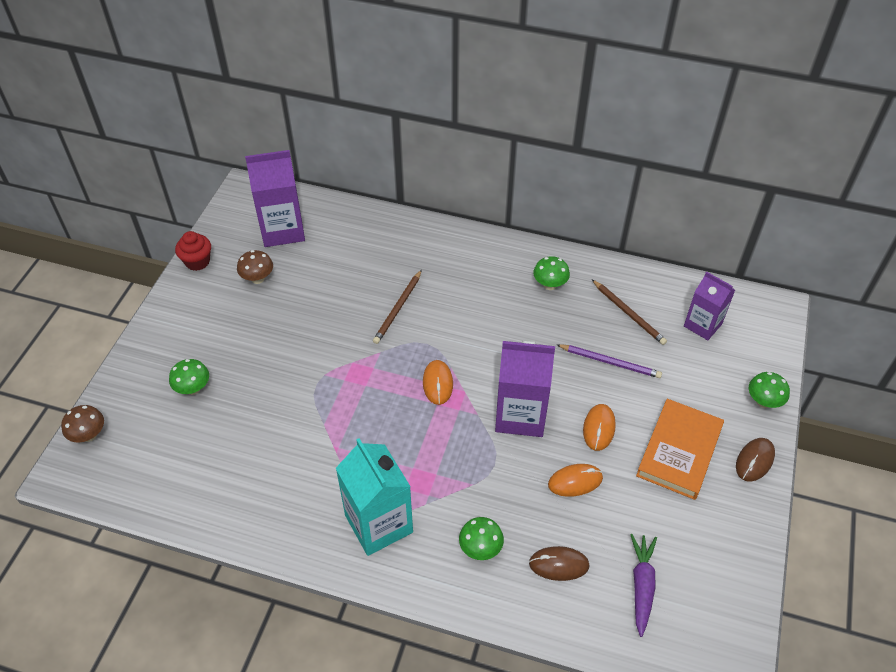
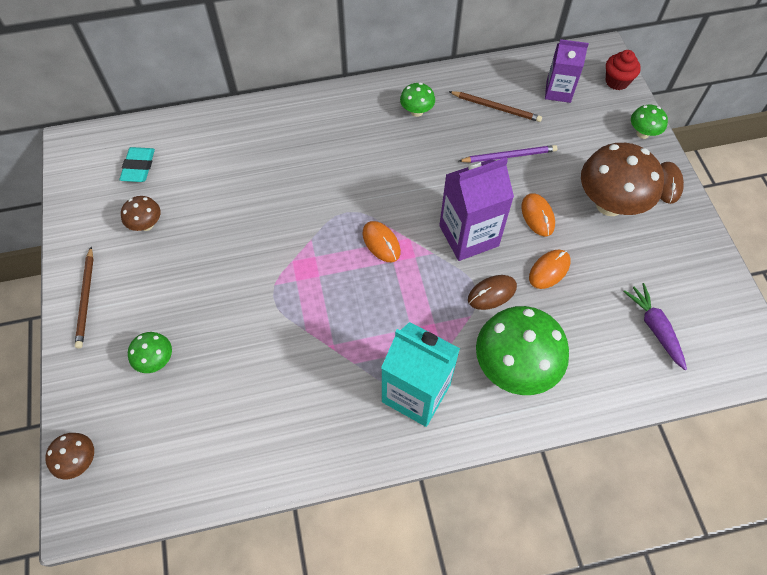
camera: 30 degrees left, 10 degrees up
(197, 262) = (72, 236): red cupcake -> red cupcake (617, 81)
(282, 230) = (139, 167): purple carton -> turquoise eraser
(398, 308) = (300, 192): brown pencil -> brown pencil (86, 299)
(480, 548) = (514, 367): green mushroom -> green mushroom, size x2.06
(559, 564) = (583, 346): brown mouse -> brown mouse (492, 293)
(679, 451) = (609, 204): orange book -> brown mushroom

